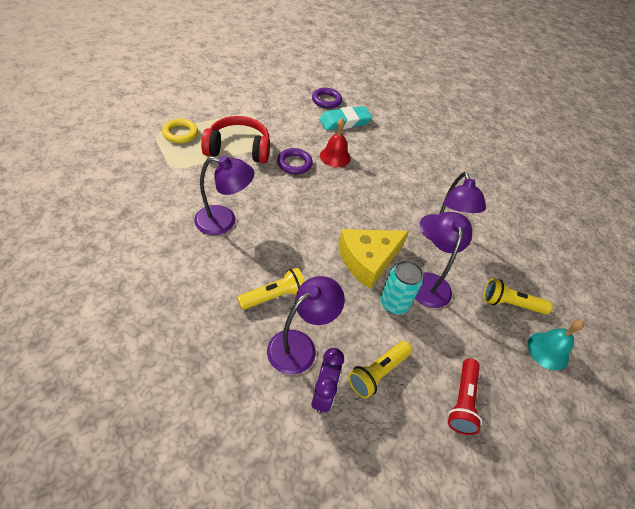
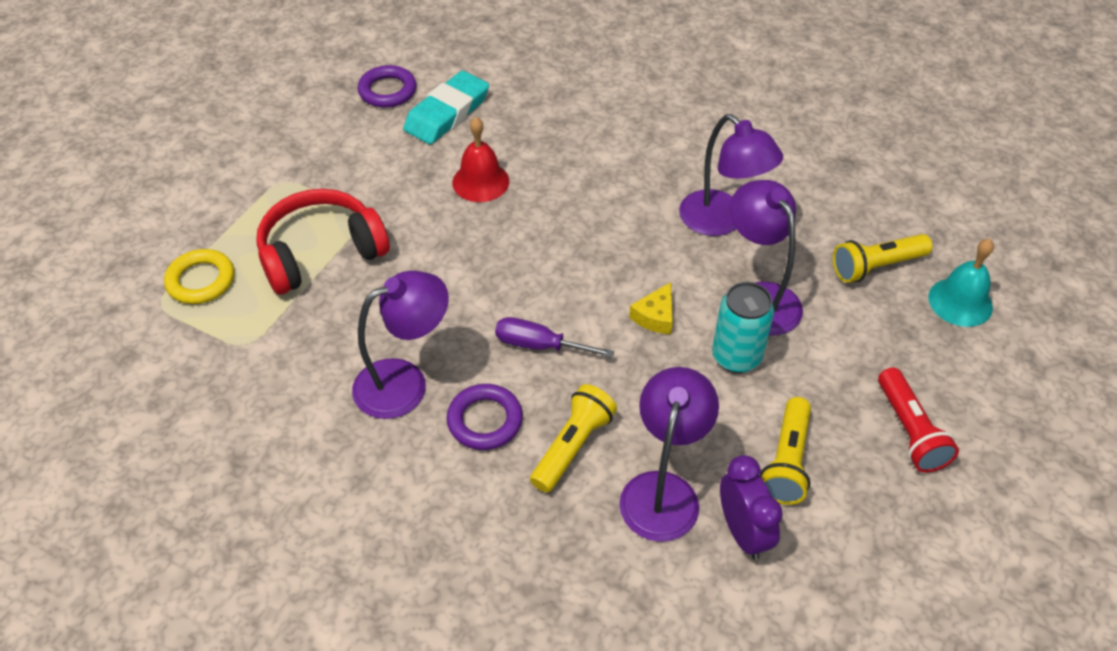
camera: 25 degrees left, 0 degrees up
(294, 163) = (429, 228): purple ring -> purple ring (485, 420)
(299, 241) = (539, 345): none -> purple screwdriver
(368, 260) = (655, 316): yellow cheese -> yellow cheese, size x0.46

